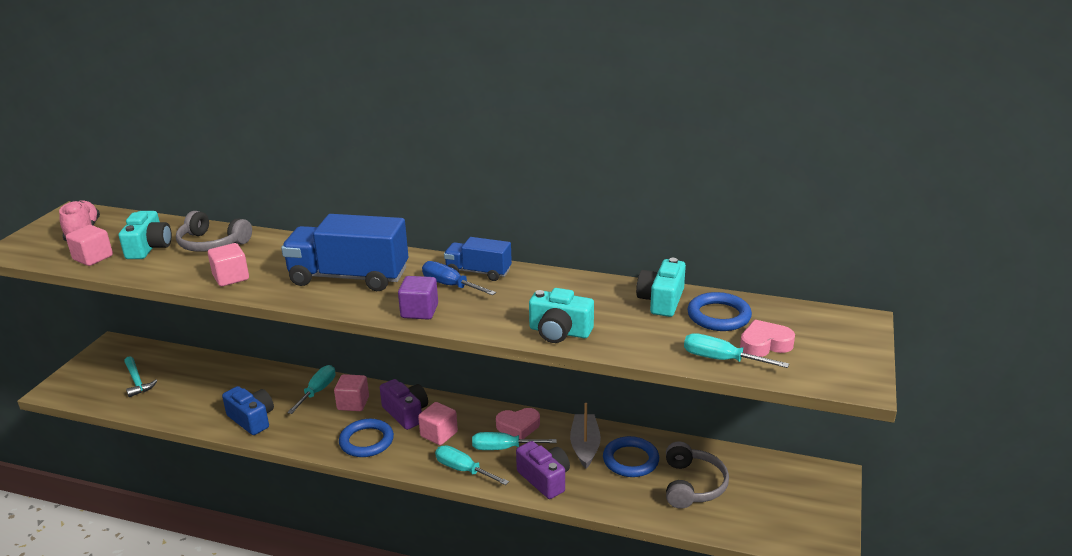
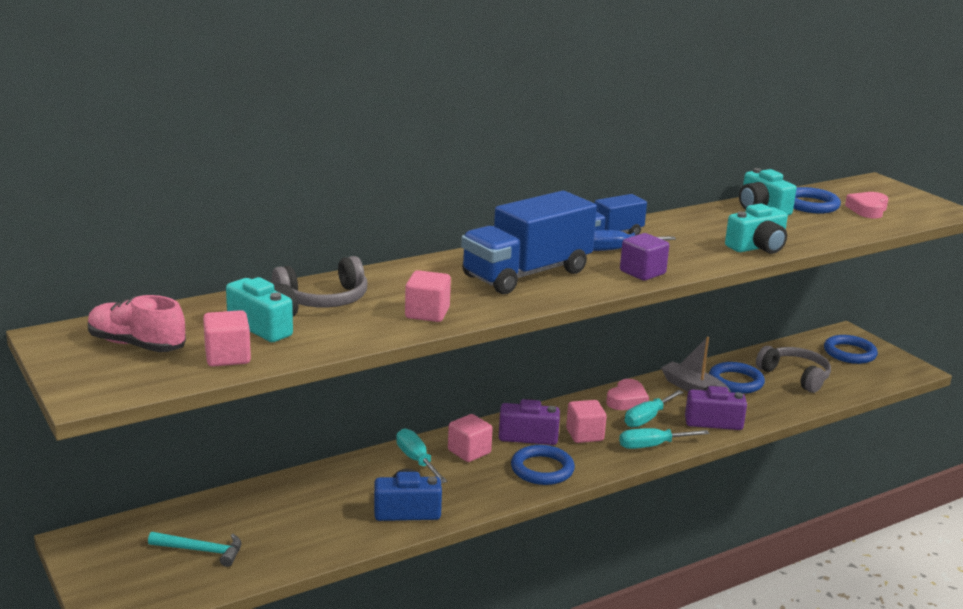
camera: 50 degrees left, 5 degrees down
(721, 359) = (870, 225): turquoise screwdriver -> none
(792, 495) = (849, 353): none -> blue ring

